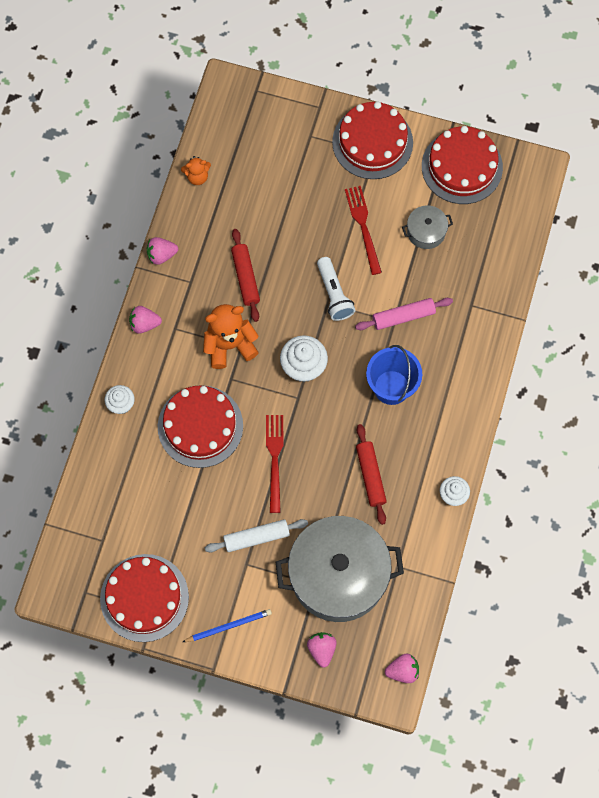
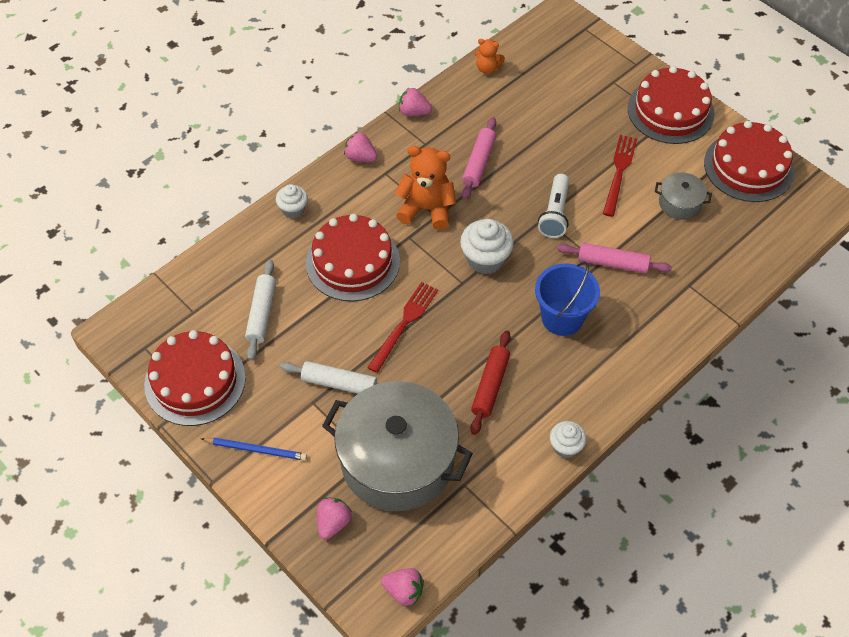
camera: 30 degrees right, 15 degrees down
(158, 512) = (262, 313): none -> white rolling pin
(245, 277) = (479, 163): red rolling pin -> pink rolling pin

